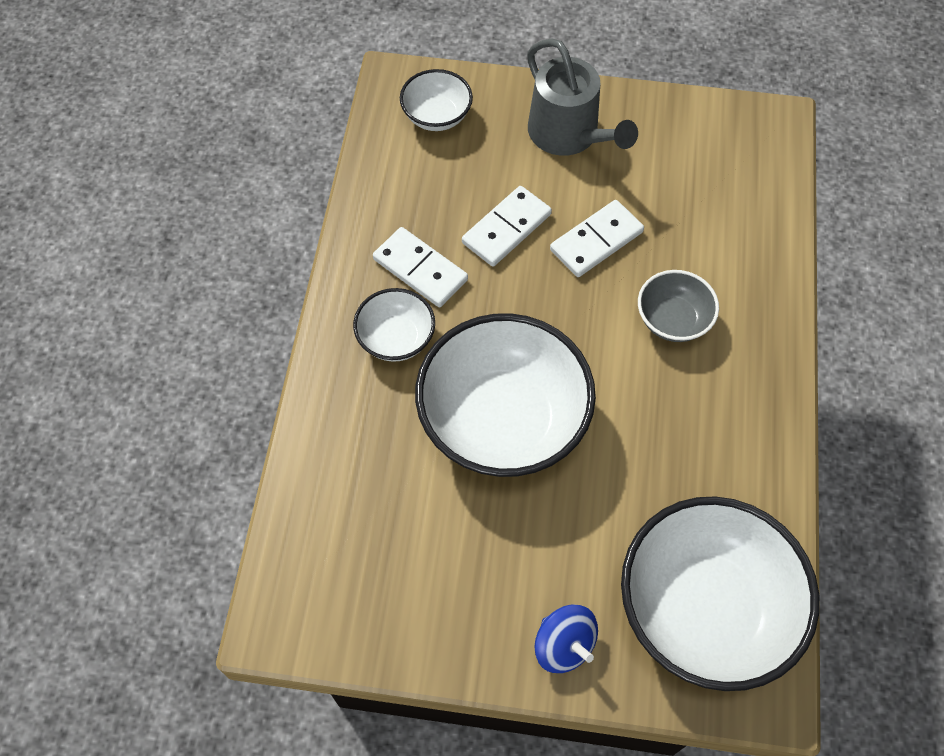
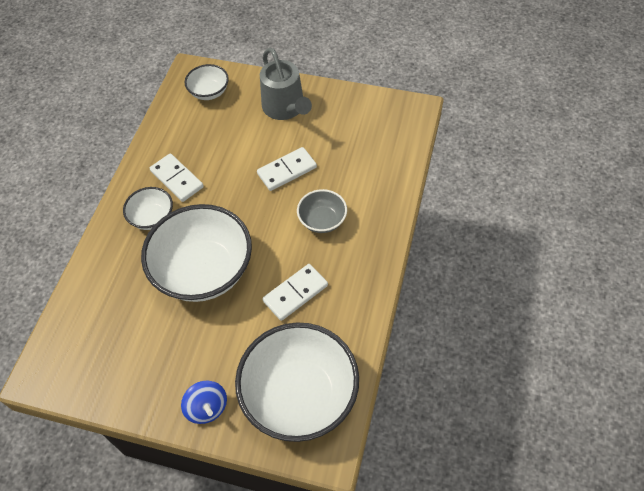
camera: 10 degrees right, 5 degrees down
(506, 228) = (234, 159): white domino -> white domino (295, 293)

